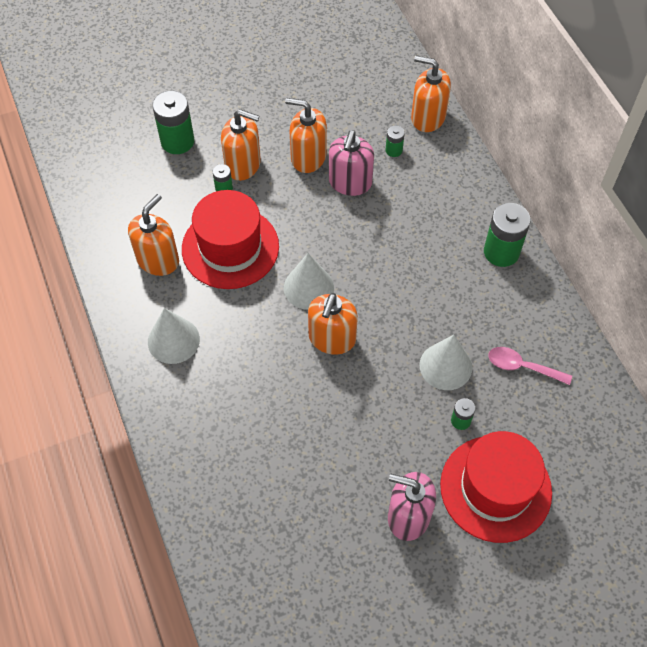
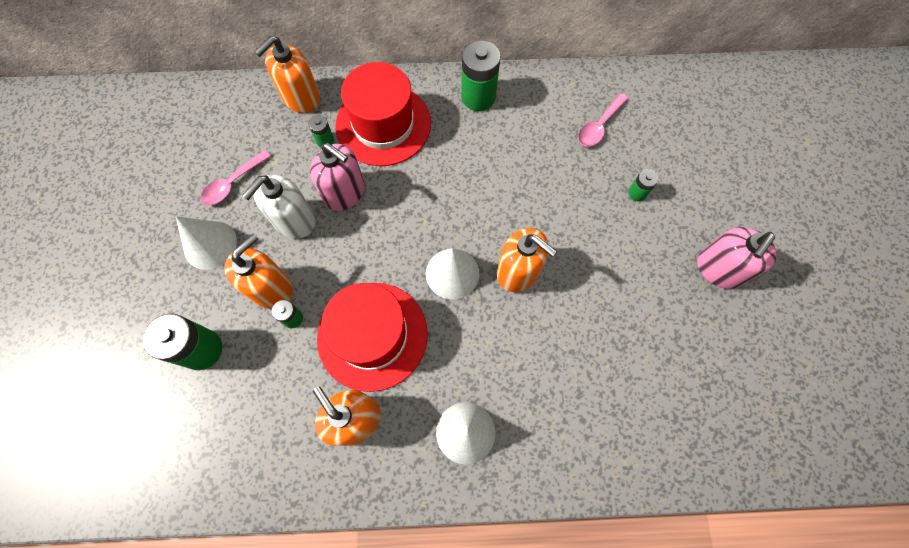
camera: 70 degrees left, 10 degrees up
(308, 157) = (294, 220): orange soap dispenser -> white soap dispenser
(323, 104) = (233, 183): none -> pink spoon
(445, 366) = (579, 184): white cone -> white cone (210, 245)
(495, 488) = (708, 190): red hat -> red hat (383, 124)

